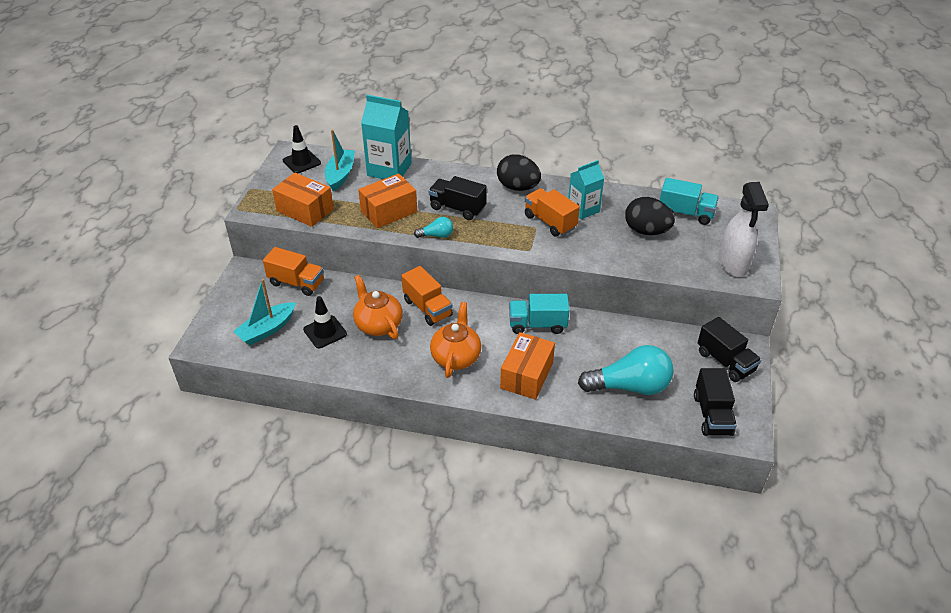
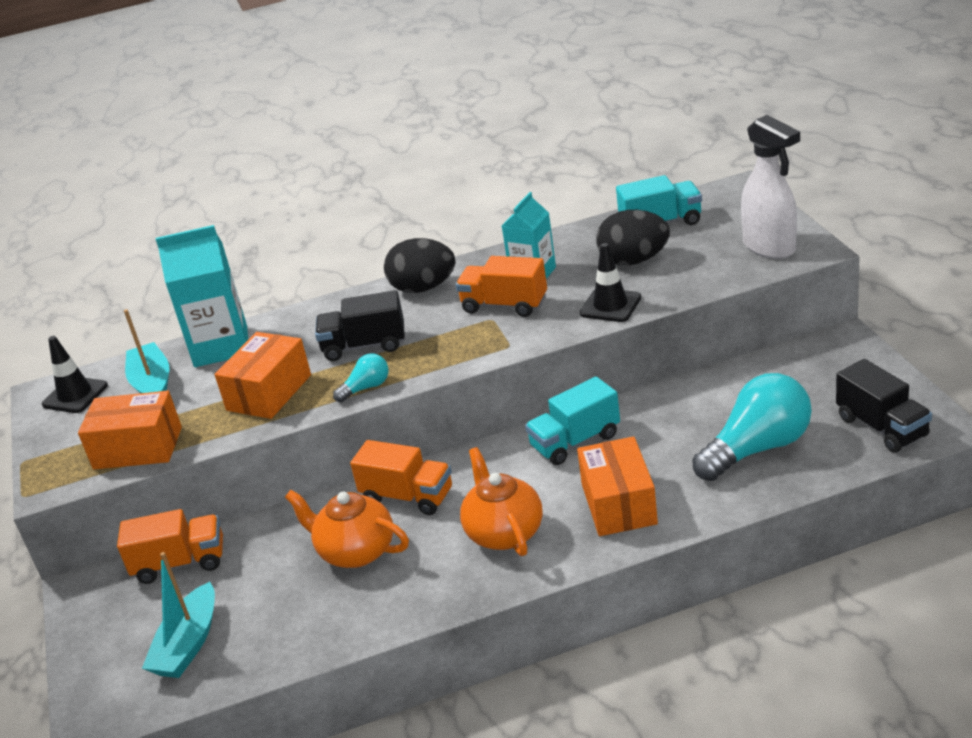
camera: 25 degrees left, 10 degrees down
(325, 332) = (283, 600): black traffic cone -> black traffic cone (610, 305)
(725, 361) = (838, 366): black truck -> none

